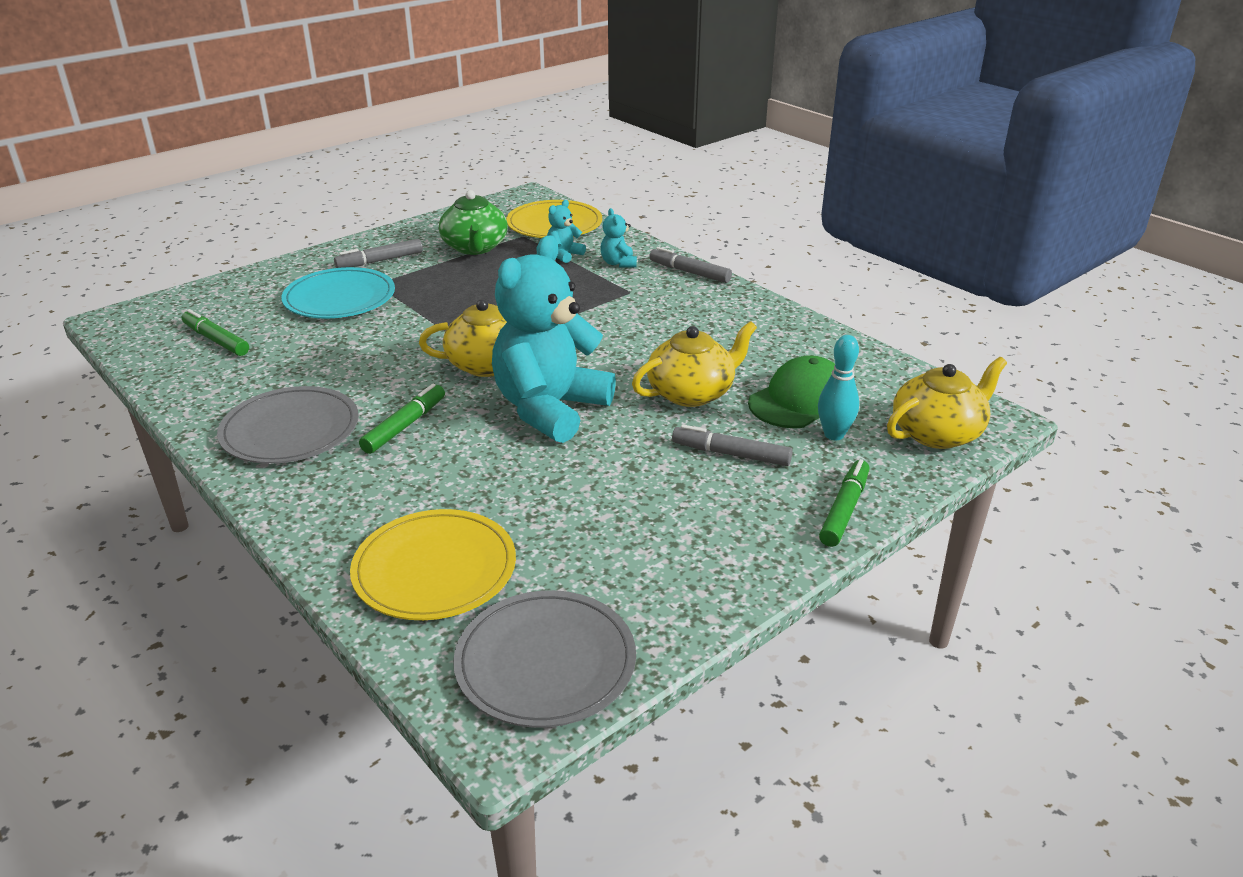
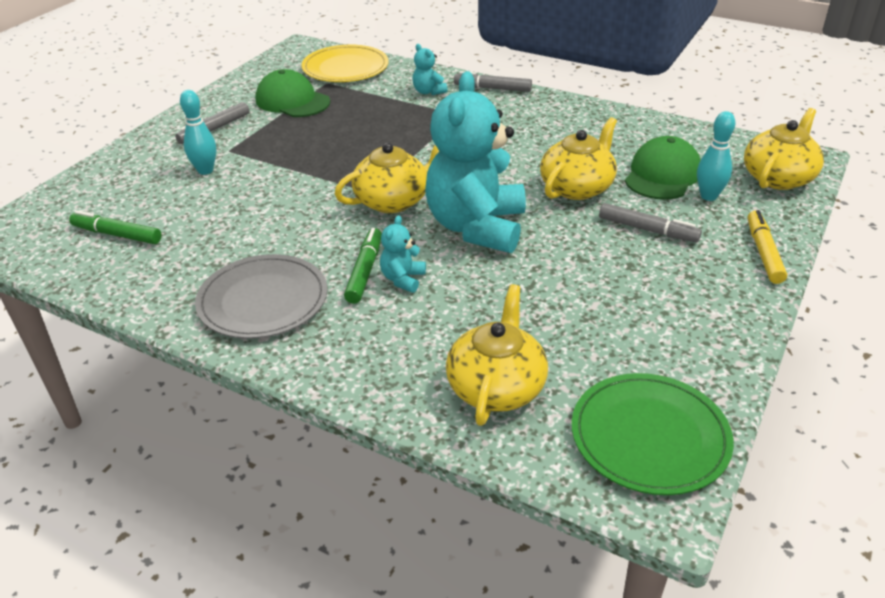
camera: 20 degrees left, 5 degrees up
(339, 298) = (205, 170): turquoise plate -> turquoise bowling pin
(434, 569) = (496, 387): yellow plate -> yellow teapot
(475, 247) = (292, 101): green teapot -> green cap
(545, 662) = (649, 436): grey plate -> green plate
(564, 255) = (376, 93): turquoise teddy bear -> turquoise teddy bear (403, 279)
(731, 454) = (647, 230): grey marker -> grey marker turned 150 degrees counterclockwise
(844, 510) = (763, 253): green marker -> yellow marker

